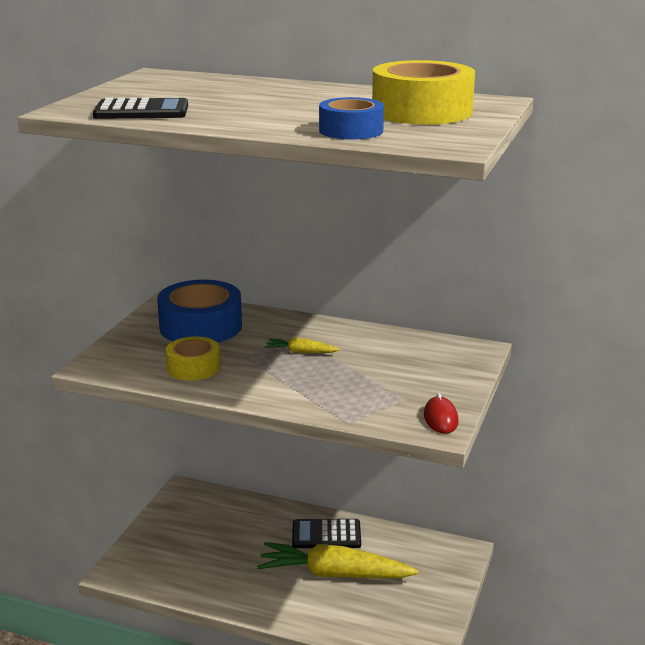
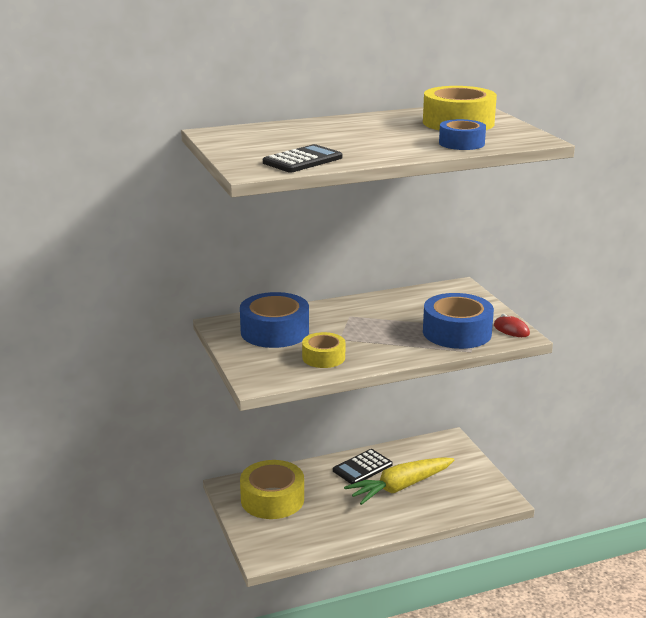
camera: 40 degrees left, 0 degrees up
(201, 522) = (272, 499): none -> yellow tape
(301, 352) = (369, 324): yellow carrot -> none
(373, 396) = (457, 332): none -> blue tape

